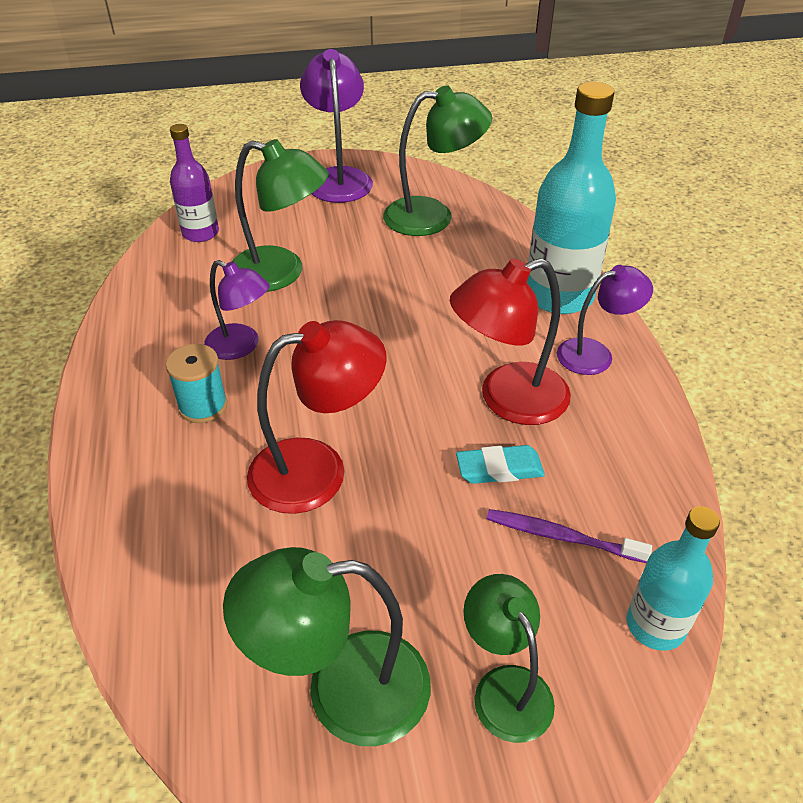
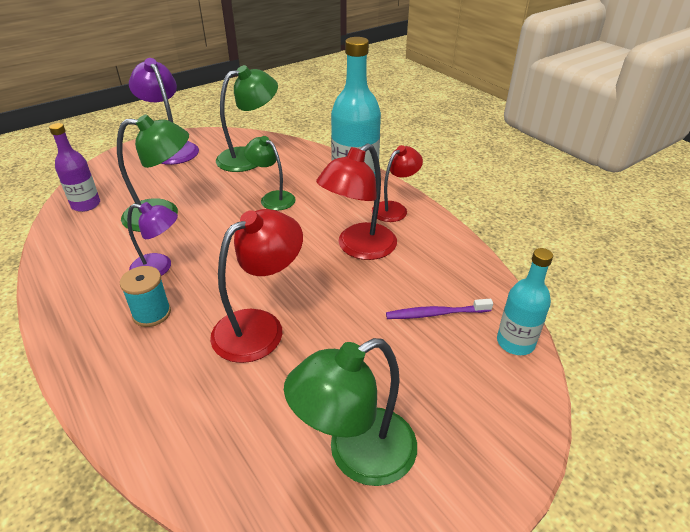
camera: 25 degrees left, 5 degrees down
(499, 468) = (377, 288): turquoise eraser -> none
(505, 687) = (454, 410): green lamp -> green lamp (272, 198)
(595, 354) = (394, 208): purple lamp -> red lamp

